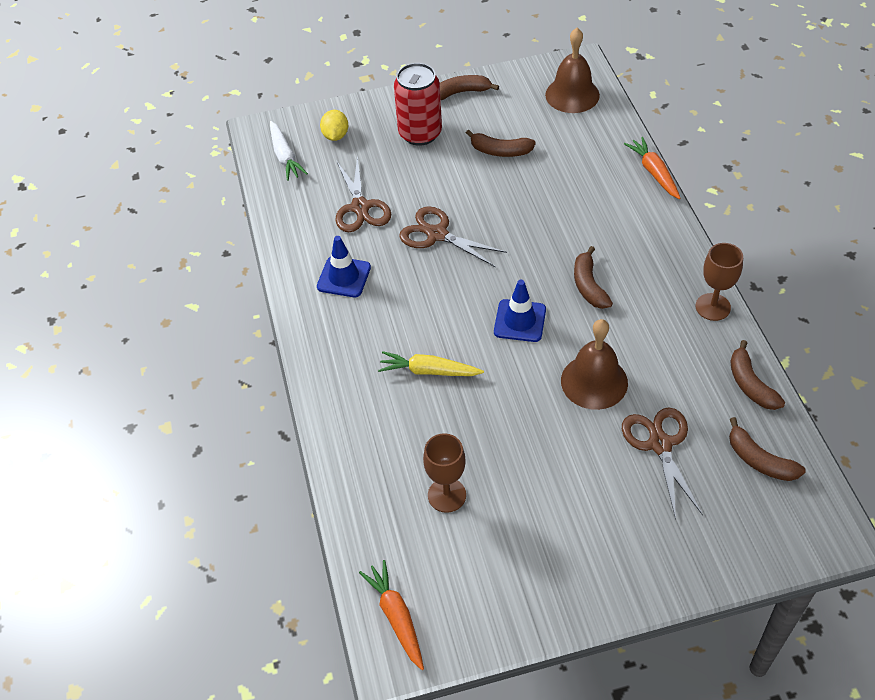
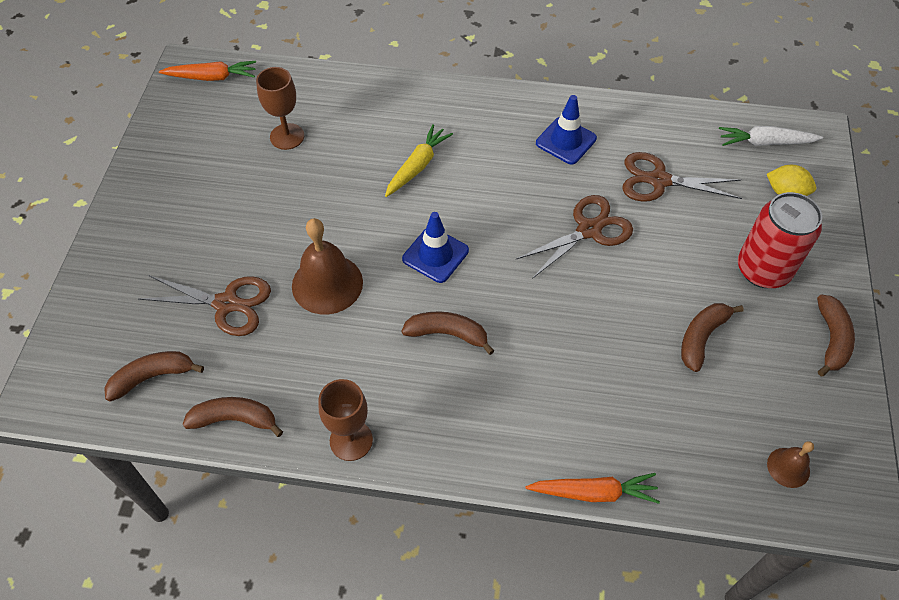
camera: 110 degrees right, 5 degrees up
(572, 95) = (788, 467): brown bell -> brown bell, size x0.52

